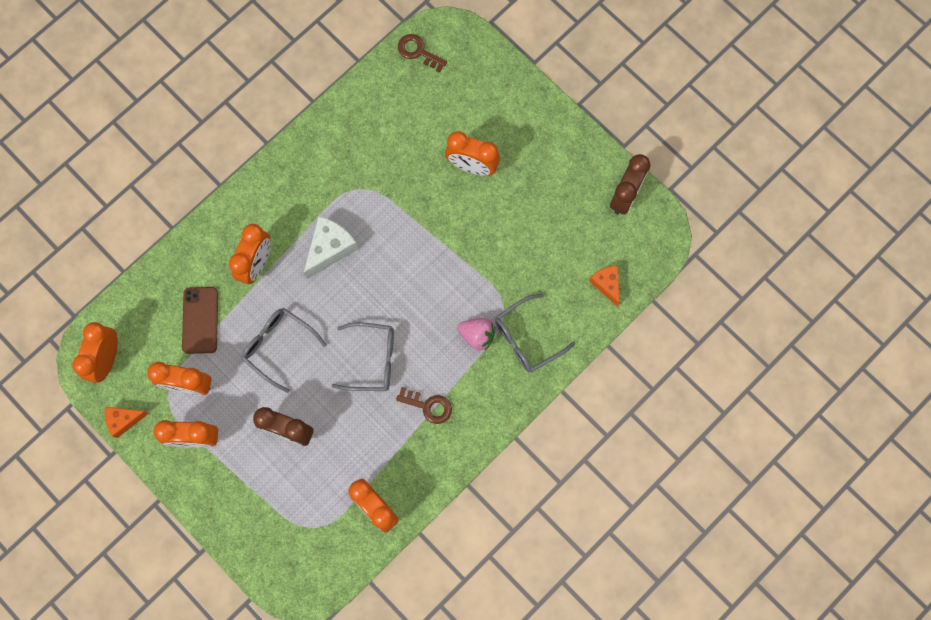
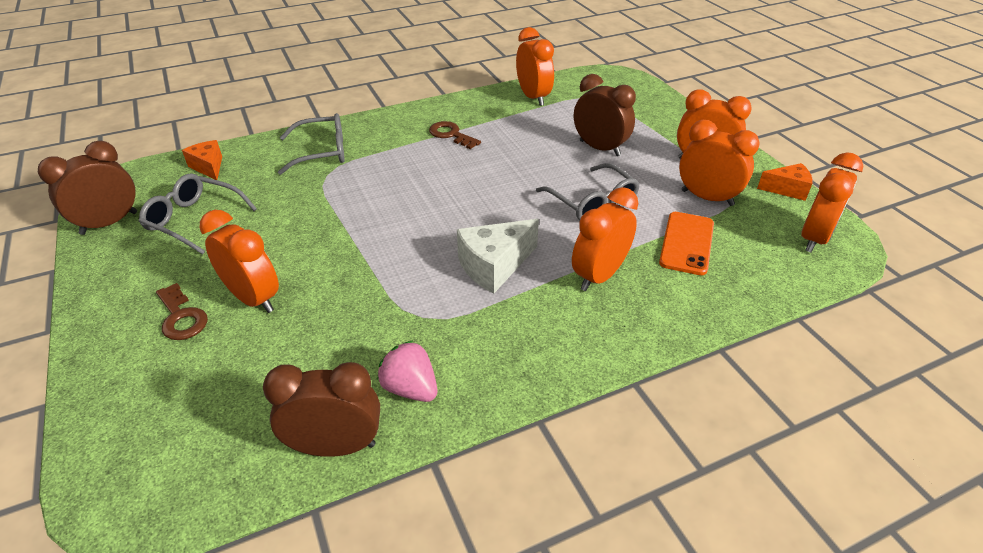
camera: 160 degrees left, 35 degrees down
(200, 320) = (686, 243): brown phone -> orange phone
(364, 91) = (335, 446): none -> brown clock
(372, 359) = (490, 172): grey glasses -> grey glasses (194, 220)
(418, 52) = (200, 483): brown key -> brown key (181, 317)
(477, 335) = (370, 164): pink strawberry -> pink strawberry (410, 388)
(606, 284) = (208, 167): orange cheese -> orange cheese turned 150 degrees clockwise

